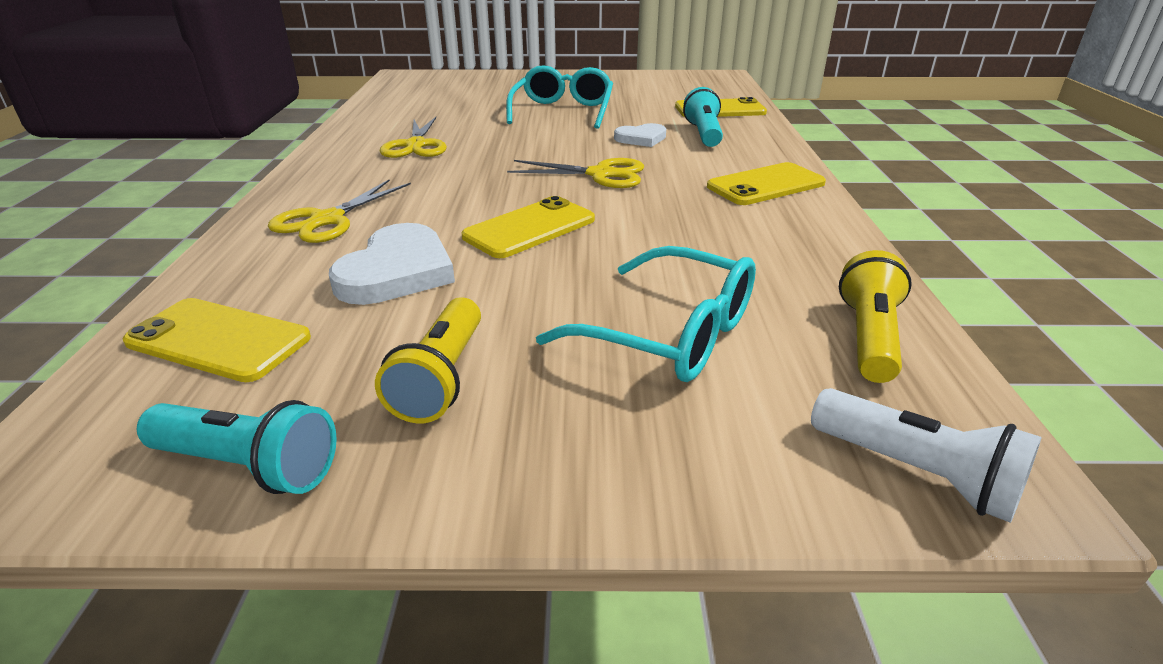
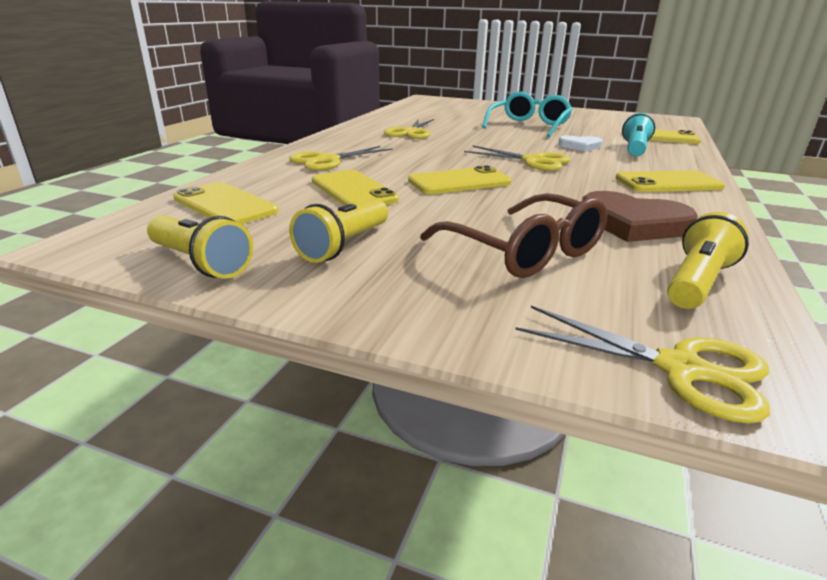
camera: 20 degrees right, 5 degrees down
(248, 466) = (200, 263): turquoise flashlight -> yellow flashlight
(397, 272) = (353, 190): white heart -> yellow phone
(670, 334) = (524, 251): turquoise glasses -> brown glasses
(762, 259) = (633, 223): none -> brown heart
(916, 472) = (681, 369): white flashlight -> yellow scissors

